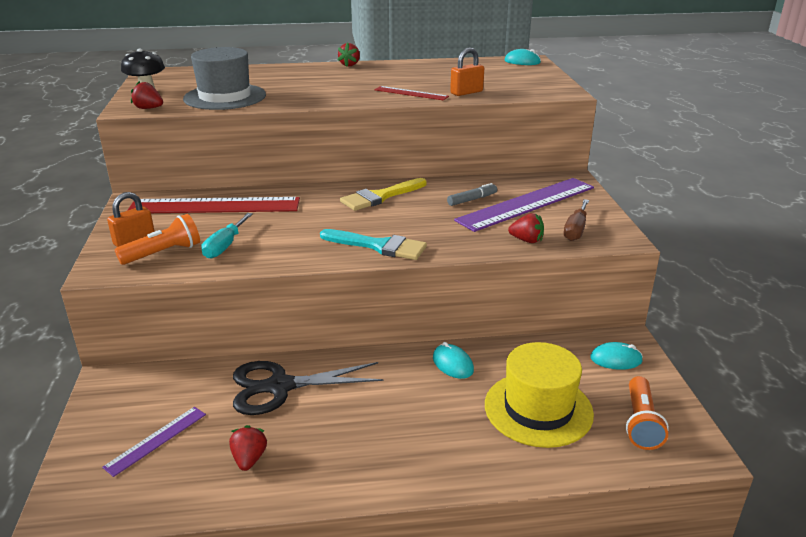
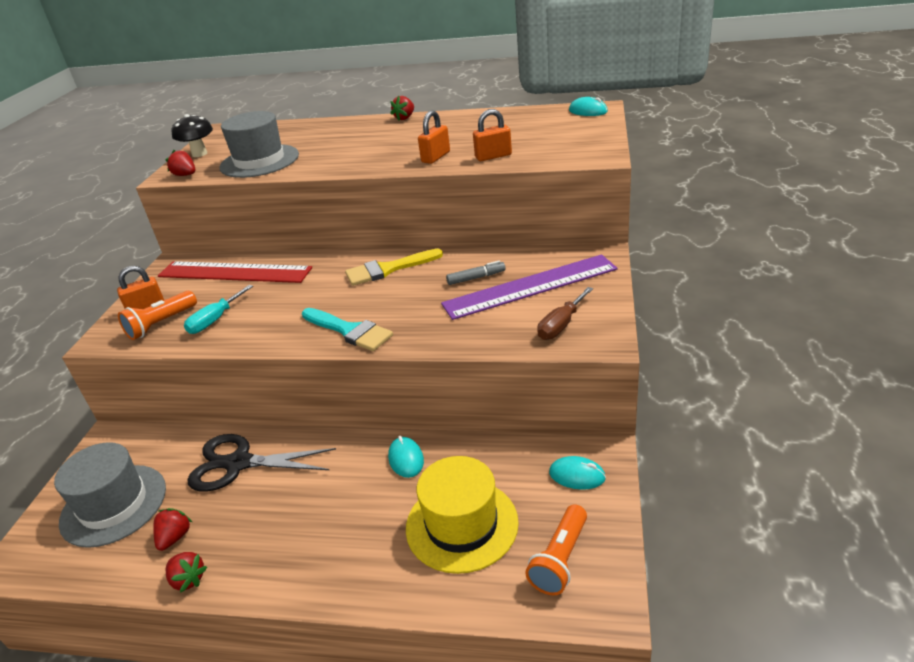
camera: 20 degrees right, 5 degrees up
(156, 440) = (113, 505): purple ruler -> grey hat
(163, 253) = (161, 324): orange flashlight -> orange flashlight turned 150 degrees clockwise
(411, 93) = (436, 157): red ruler -> orange padlock
(526, 240) = (499, 335): red strawberry -> red strawberry (188, 579)

